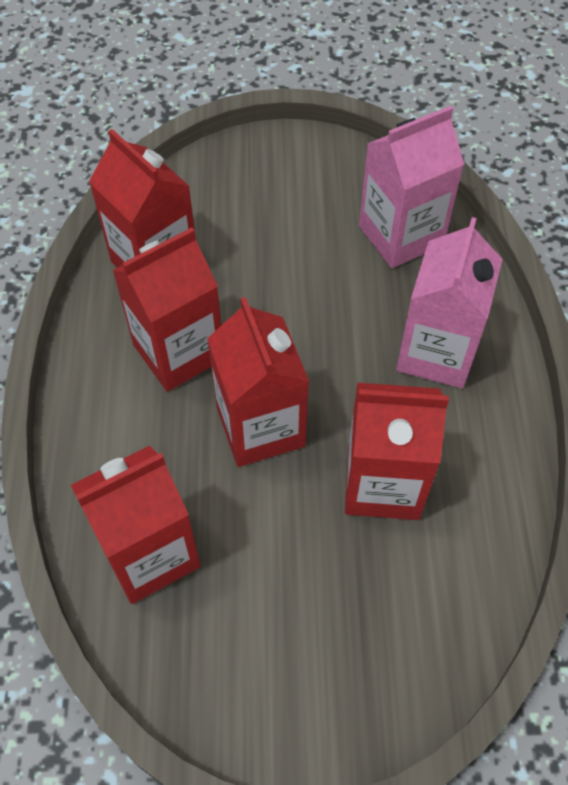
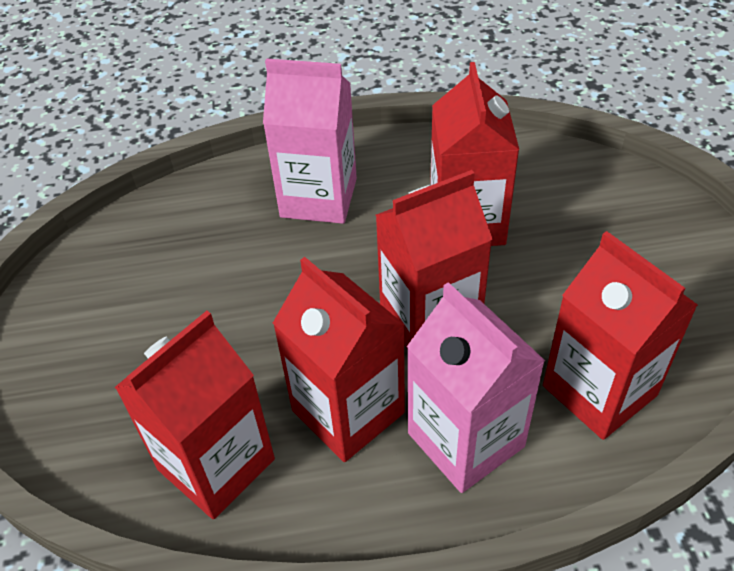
camera: 95 degrees left, 10 degrees down
(401, 235) = (173, 234): pink carton -> pink carton (466, 440)

